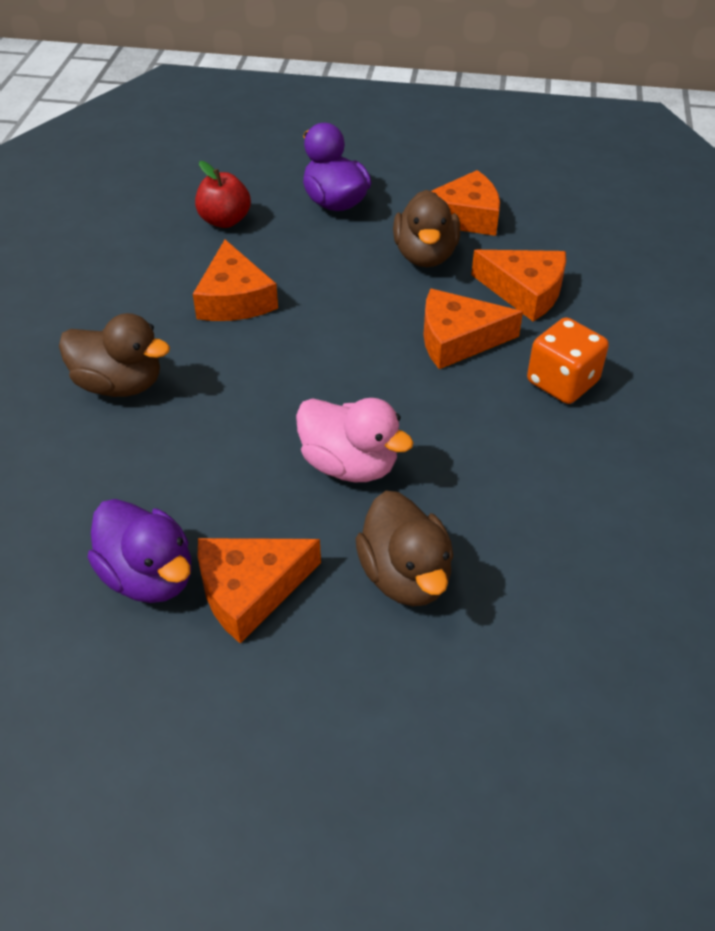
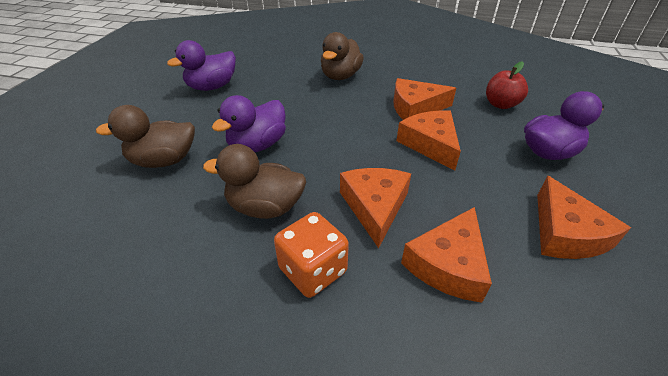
camera: 95 degrees right, 5 degrees down
(250, 590) = (187, 111): orange cheese -> orange cheese (430, 144)
(349, 465) = (257, 145): pink duck -> purple duck
(425, 255) = (489, 198): brown duck -> brown duck (265, 207)

